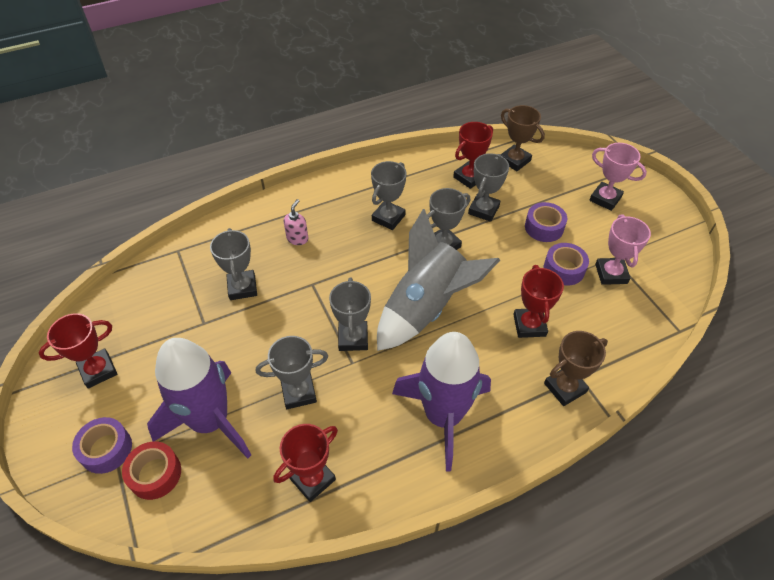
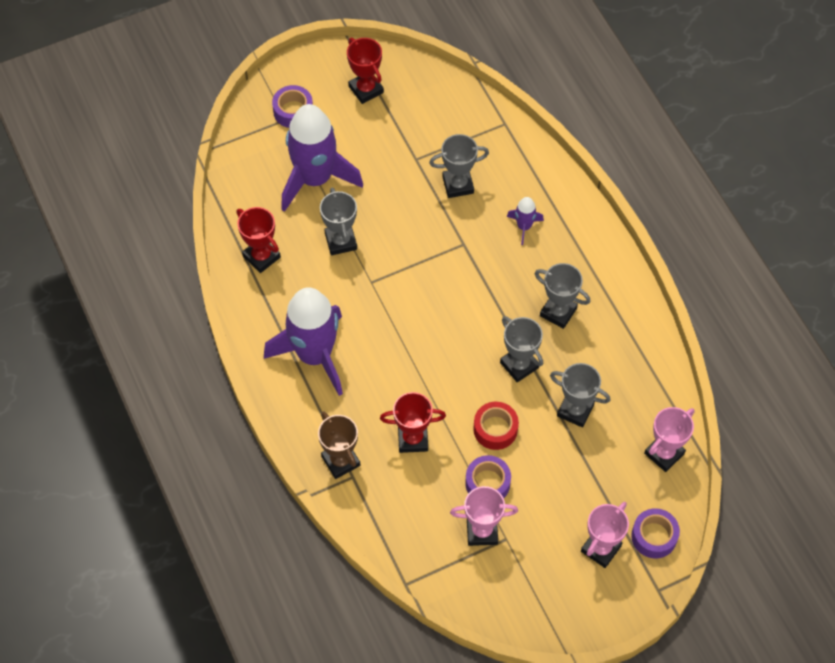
camera: 90 degrees right, 10 degrees up
(155, 474) = (271, 148): red tape -> red tape (495, 429)
(297, 238) = (524, 227): pink soap dispenser -> purple rocket
(353, 338) = (398, 282): grey trophy -> none
(426, 308) = (434, 345): grey rocket -> none
(469, 177) = (629, 399): red trophy -> none
(514, 161) = (664, 453): brown trophy -> pink trophy
(544, 227) = (550, 471): purple tape -> purple tape (654, 536)

